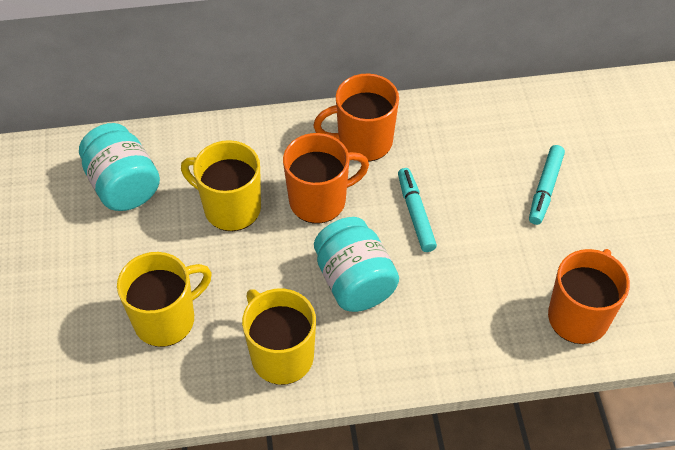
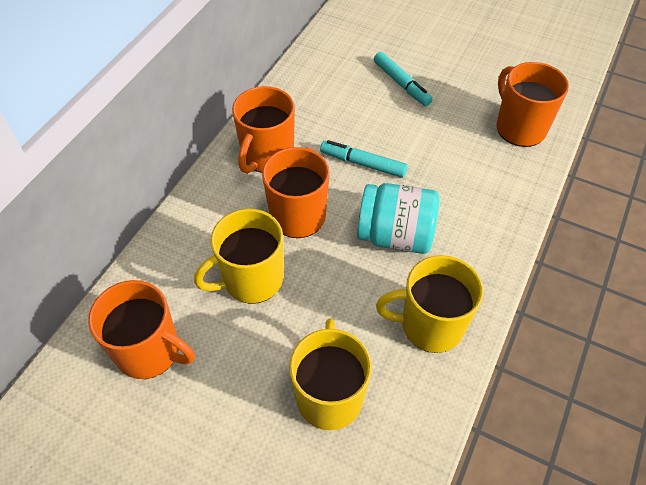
camera: 55 degrees left, 0 degrees up
(123, 185) = (149, 351): turquoise jar -> orange mug

